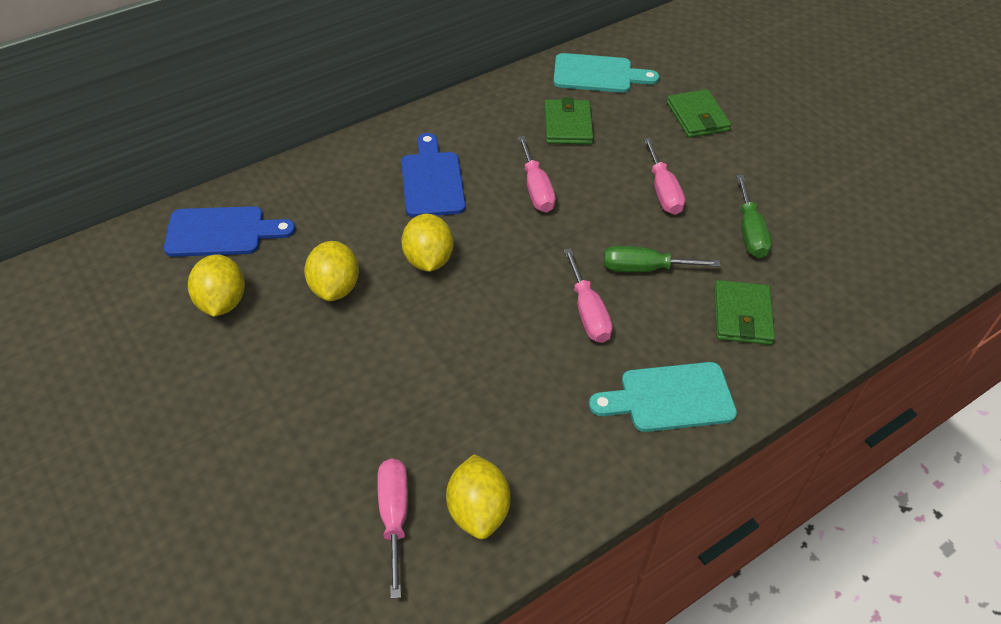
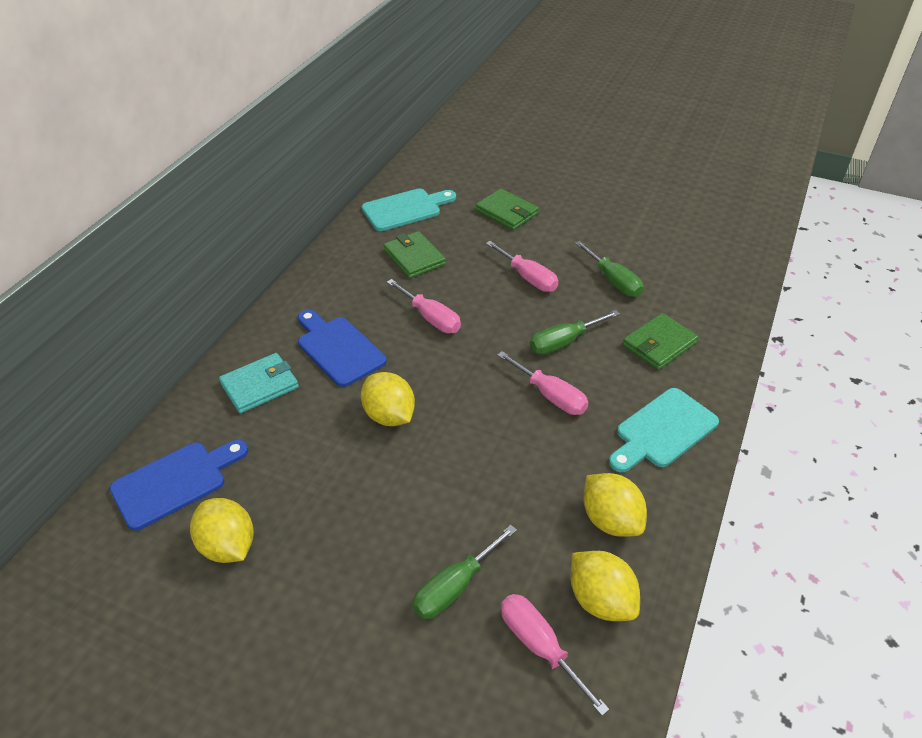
camera: 30 degrees left, 5 degrees down
(335, 287) = (326, 479): yellow lemon -> yellow lemon (610, 520)
(343, 183) = (260, 386): none -> turquoise wallet
(366, 430) = (455, 587): none -> green screwdriver
(742, 315) = (659, 344): green wallet -> green wallet turned 75 degrees clockwise

